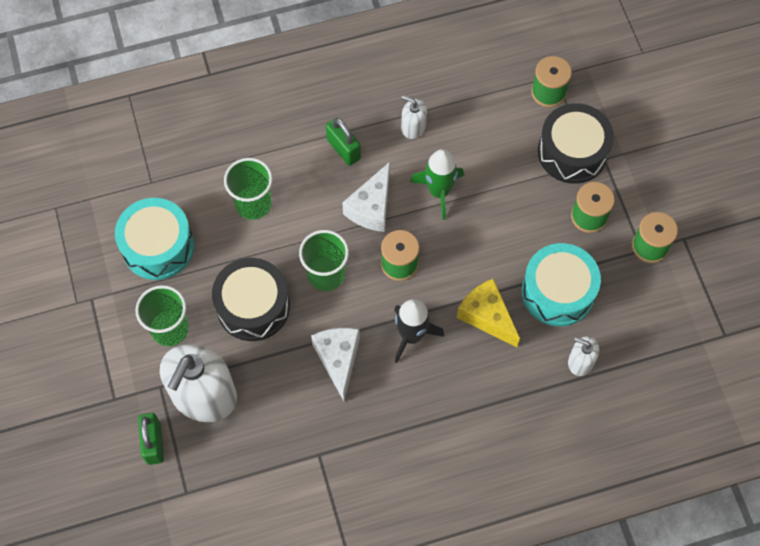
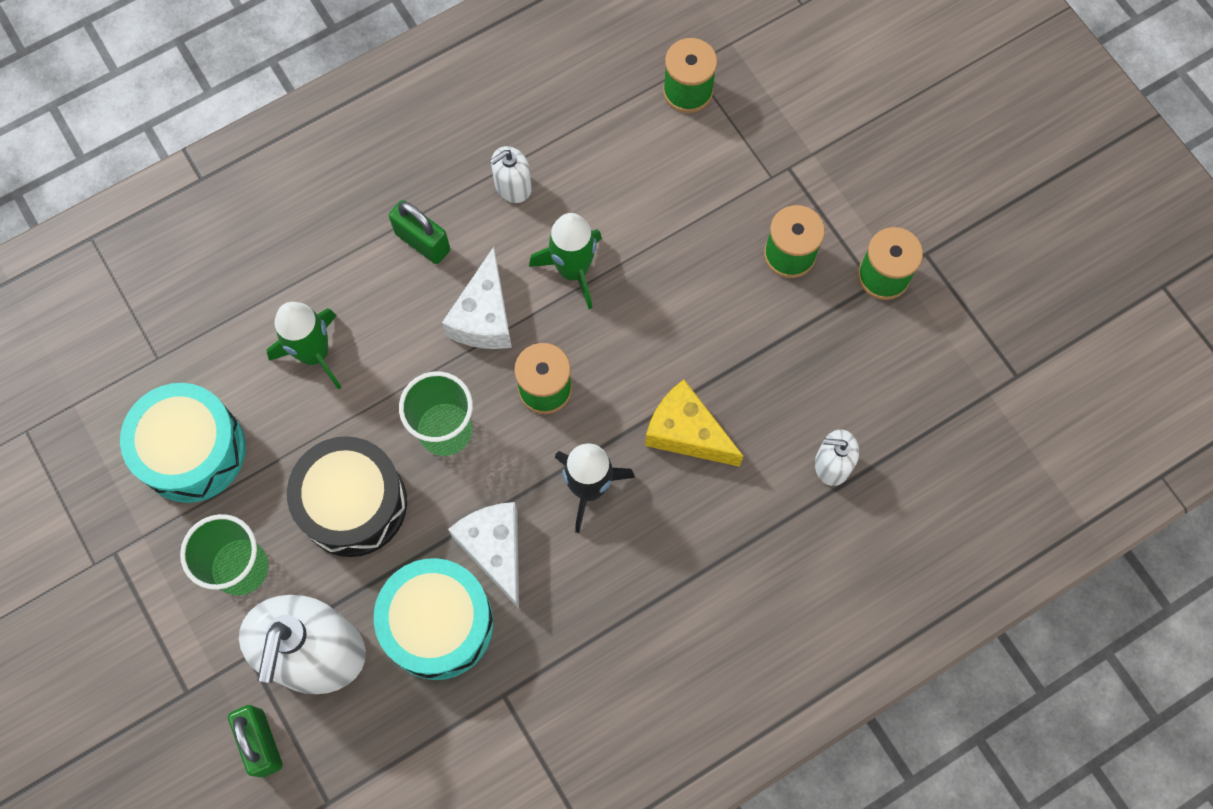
camera: 15 degrees left, 5 degrees up
(253, 204) = (314, 353): green cup -> green rocket
(413, 127) = (512, 186): white soap dispenser -> white soap dispenser turned 45 degrees counterclockwise
(558, 292) = (775, 372): turquoise drum -> turquoise drum (438, 624)
(572, 152) = (743, 168): black drum -> none

